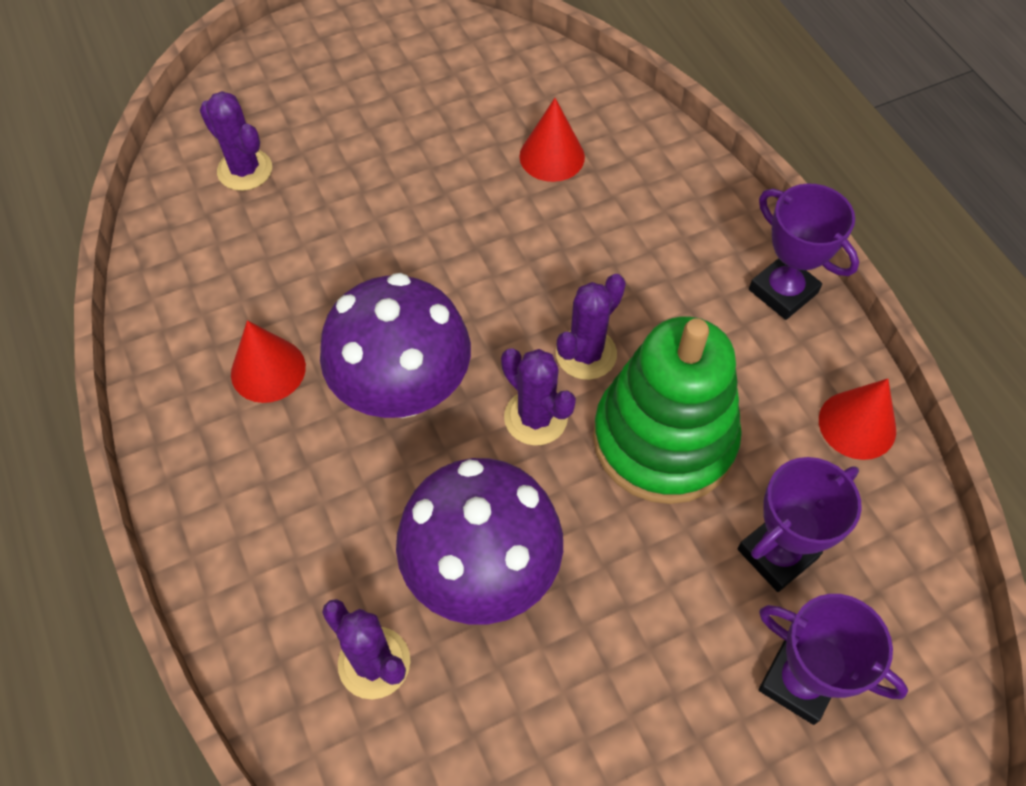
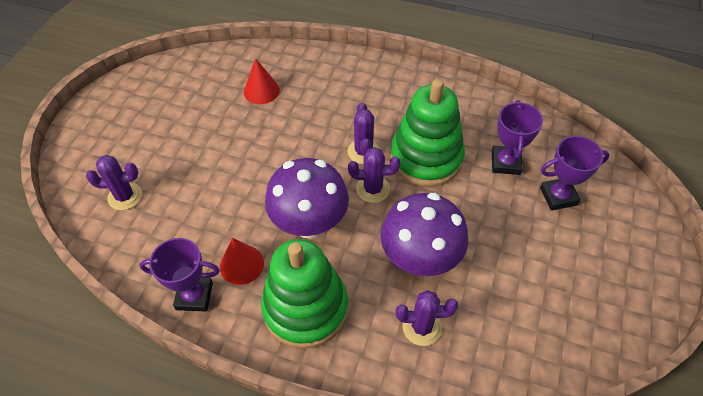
camera: 45 degrees left, 5 degrees down
(273, 495) = (305, 308): none -> green stacking toy
(783, 291) = (405, 76): purple trophy -> purple trophy (194, 296)
(857, 425) = (480, 100): red cone -> none

